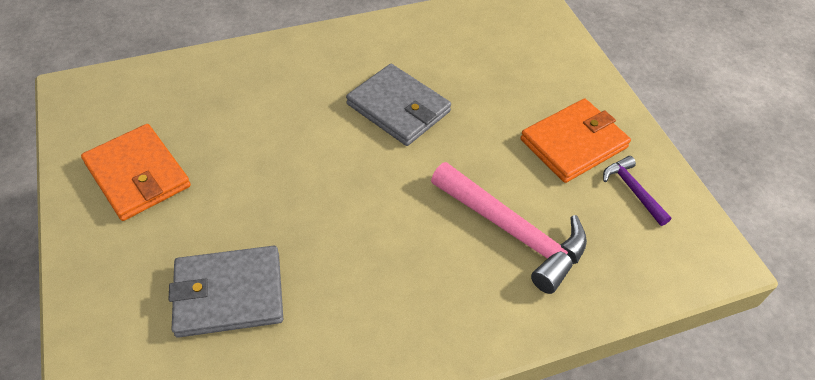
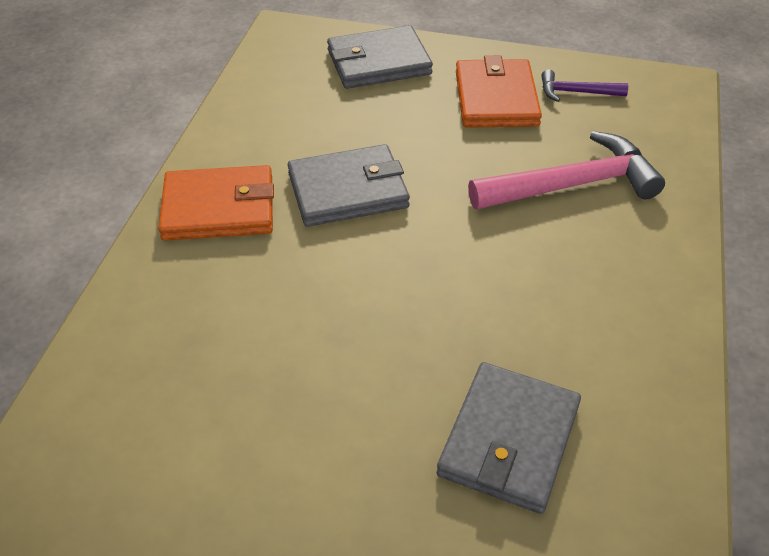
camera: 55 degrees left, 5 degrees down
(138, 175) = (252, 470): orange wallet -> orange wallet (219, 208)
(548, 61) = (378, 62): none -> grey wallet

